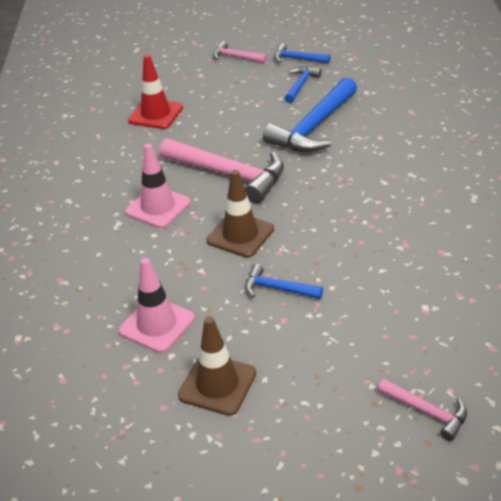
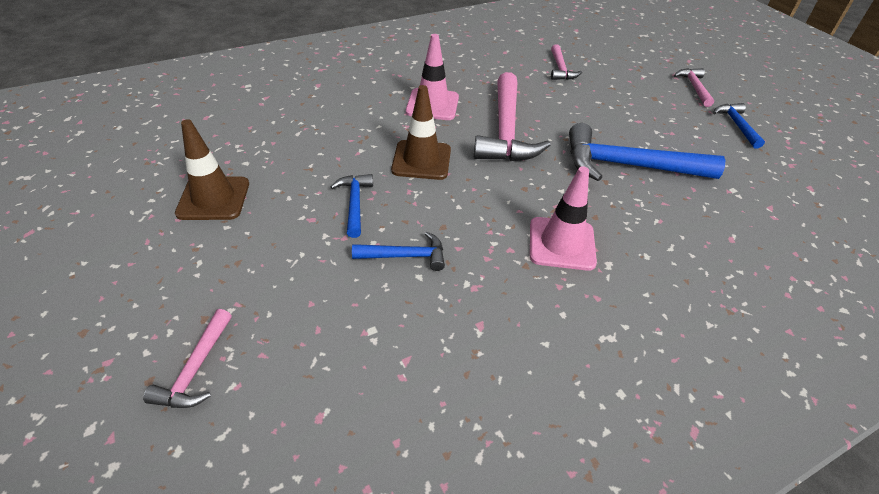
camera: 60 degrees right, 5 degrees up
(156, 114) = (560, 69): red traffic cone -> pink hammer
(157, 325) = (280, 145): pink traffic cone -> pink traffic cone (561, 244)
(301, 85) = (693, 139): blue hammer -> blue hammer (405, 256)

